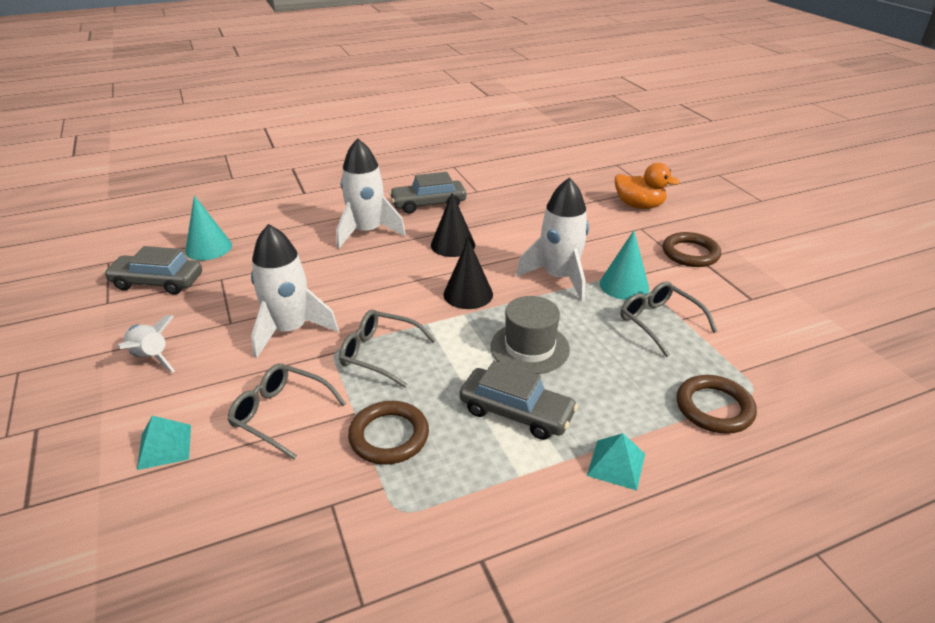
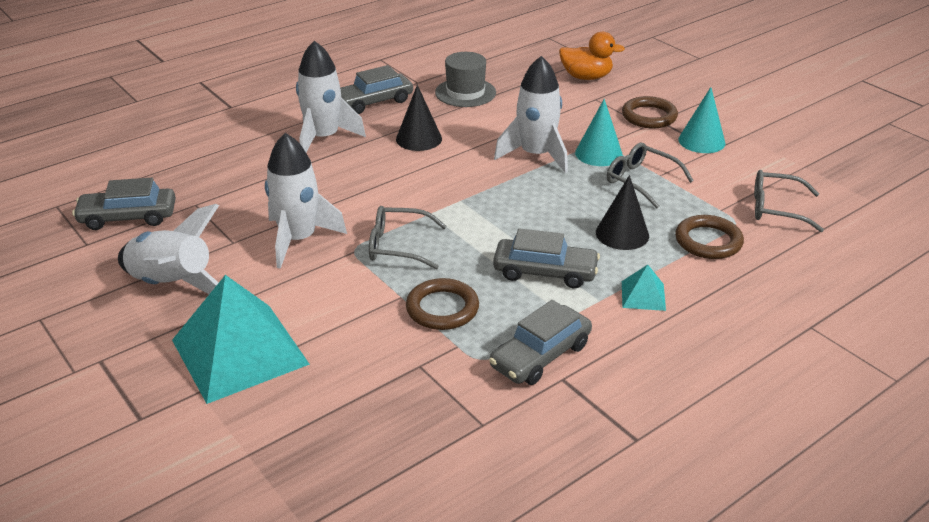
camera: 15 degrees left, 0 degrees up
(150, 357) = (172, 285): white rocket -> white rocket, size x1.62
(164, 446) = (239, 352): turquoise pyramid -> turquoise pyramid, size x2.31
(208, 248) = (161, 177): turquoise cone -> turquoise cone (701, 141)
(280, 414) = (333, 309): grey glasses -> grey glasses (776, 209)
(468, 294) = (456, 182): black cone -> black cone (622, 234)
(468, 521) = (540, 355): none -> grey car
(529, 347) = (534, 219): grey hat -> grey hat (465, 92)

